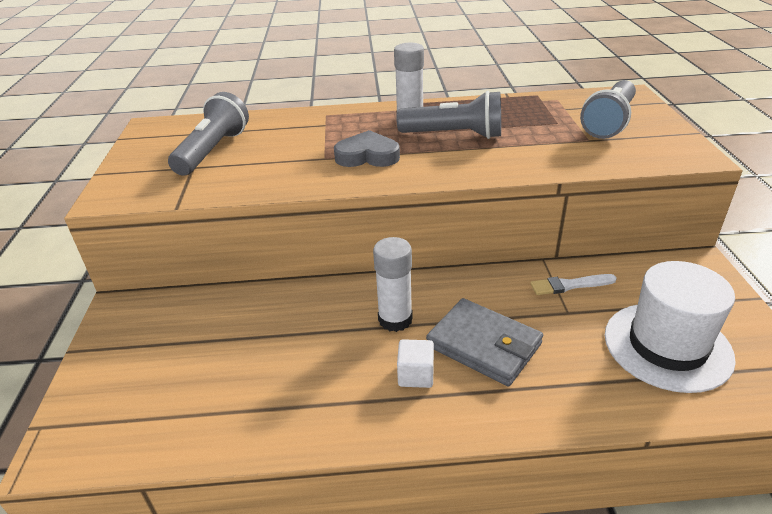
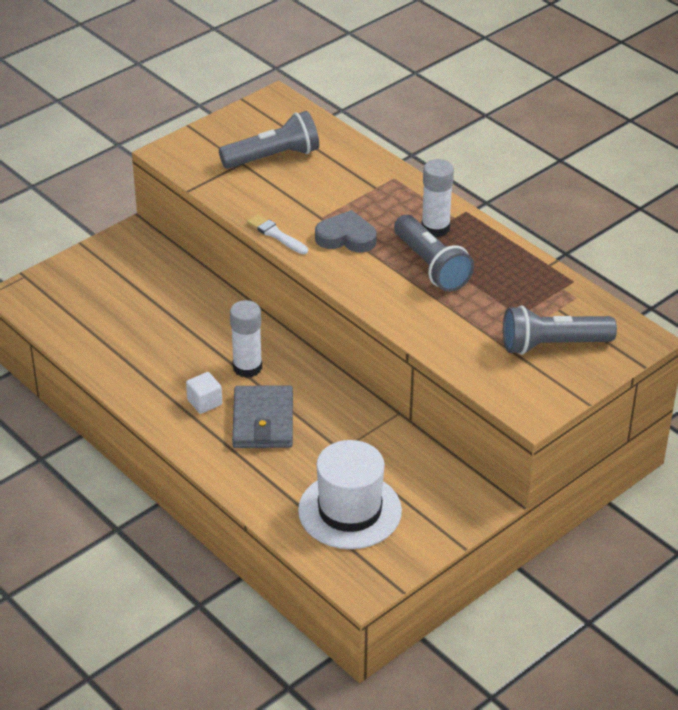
camera: 50 degrees right, 5 degrees up
(367, 156) = (346, 237): grey heart -> grey heart turned 45 degrees counterclockwise
(569, 285) = (376, 439): white brush -> white brush (276, 234)

